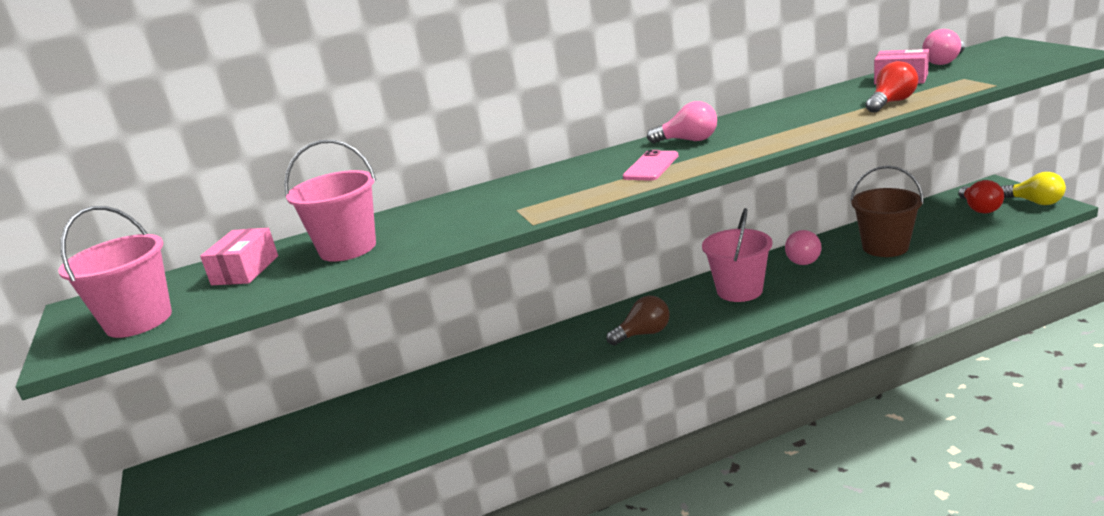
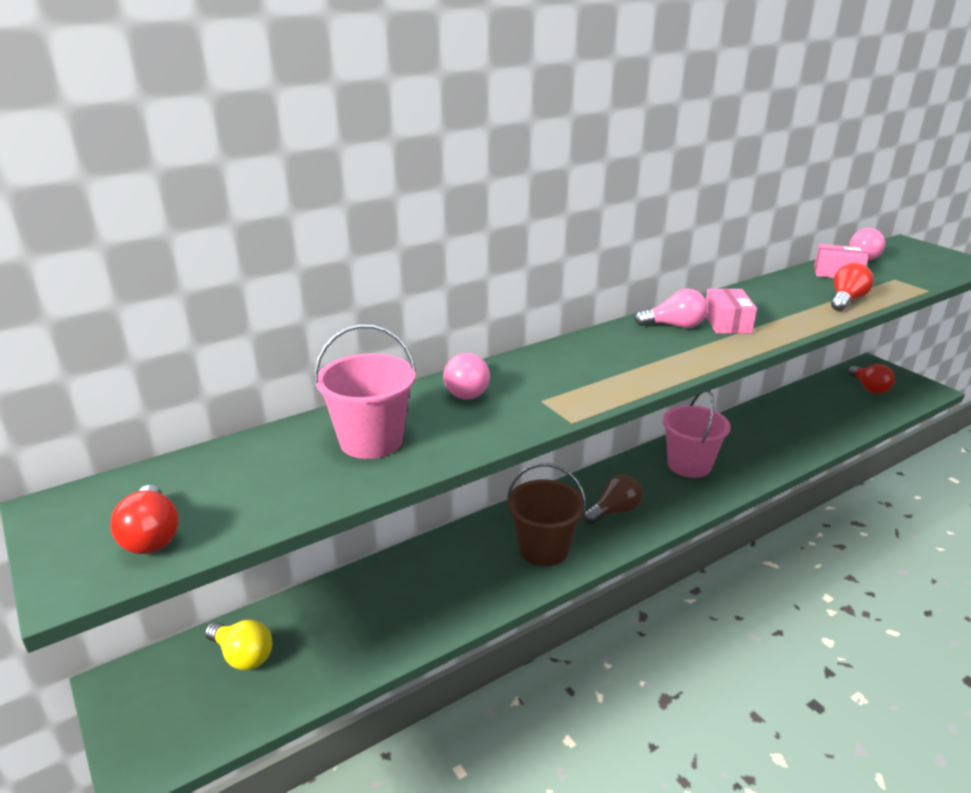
camera: 15 degrees left, 5 degrees up
(139, 321) = (151, 536): pink bucket -> red light bulb
(245, 270) = (256, 465): pink box -> pink box (727, 323)
(651, 166) = (656, 356): pink phone -> none
(804, 259) = (735, 432): pink light bulb -> pink light bulb (468, 390)
(885, 247) = (804, 424): brown bucket -> brown bucket (543, 549)
(1035, 202) = (912, 385): yellow light bulb -> yellow light bulb (243, 656)

